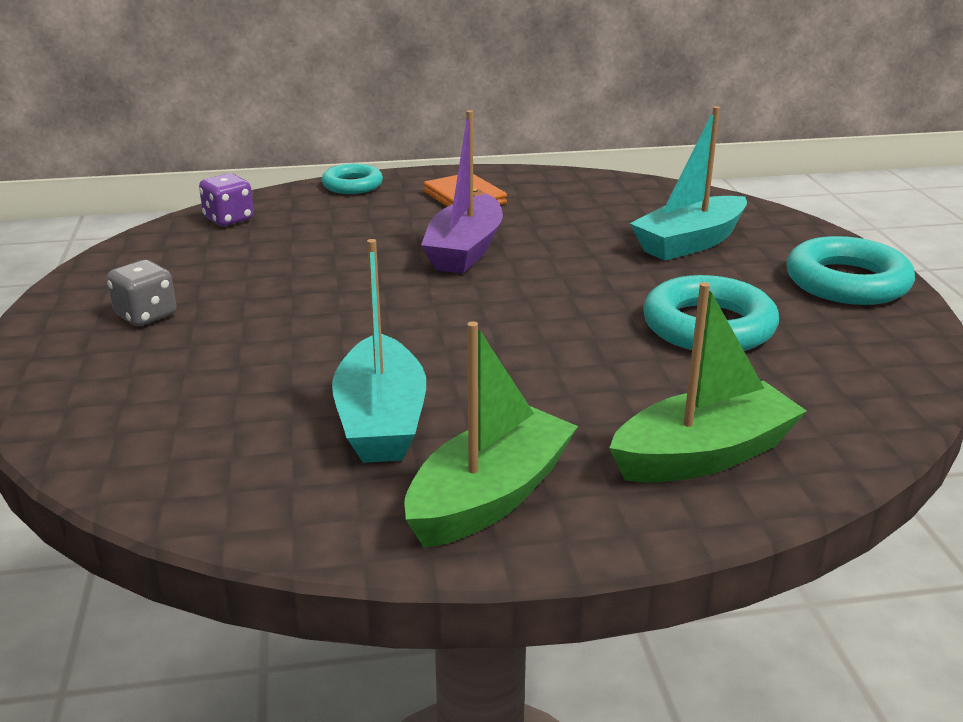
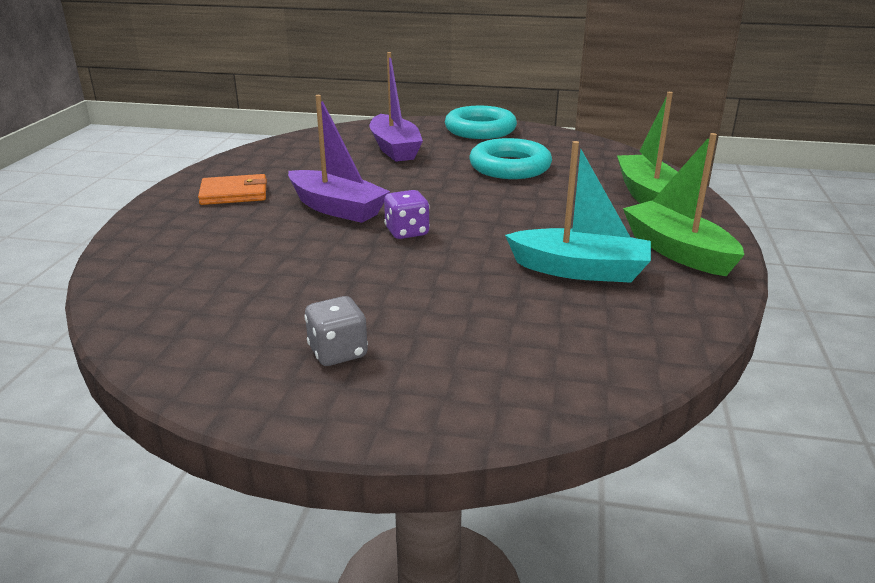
camera: 70 degrees left, 0 degrees up
(229, 219) = (144, 294): purple dice -> purple dice (407, 232)
(352, 185) = (140, 229): turquoise ring -> none
(689, 243) = (395, 149): turquoise boat -> purple boat

